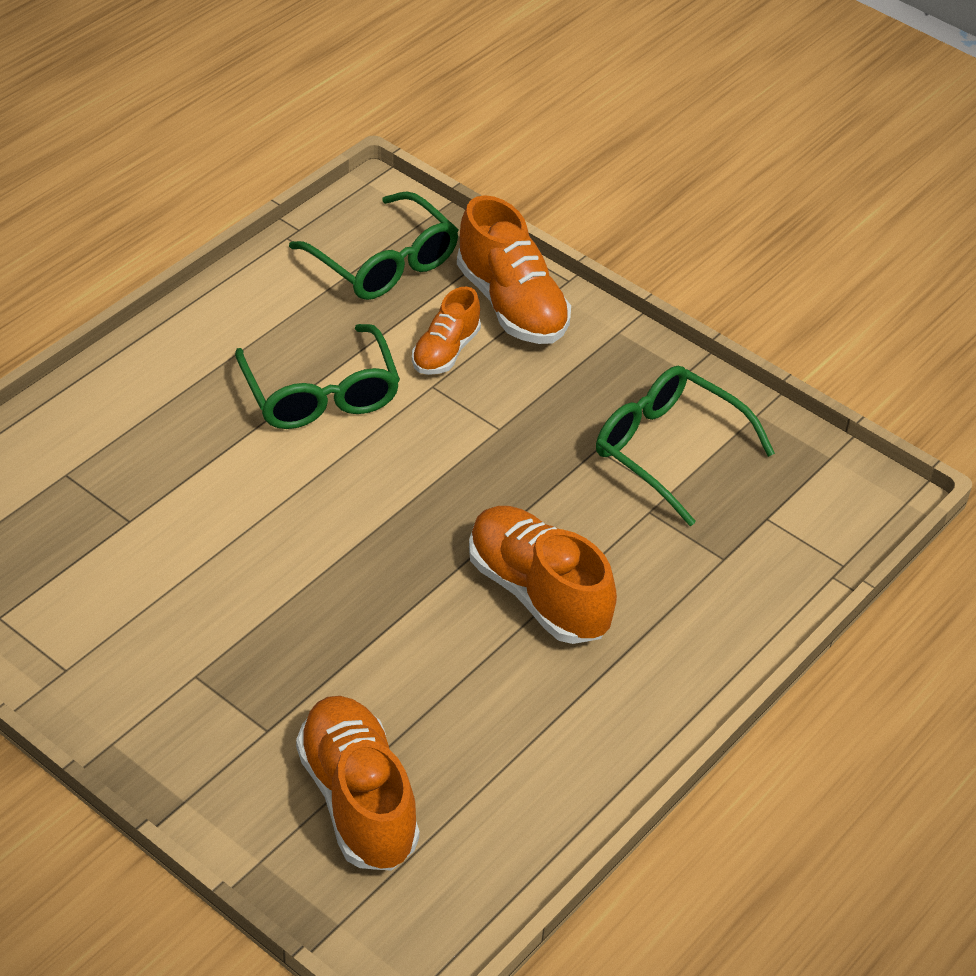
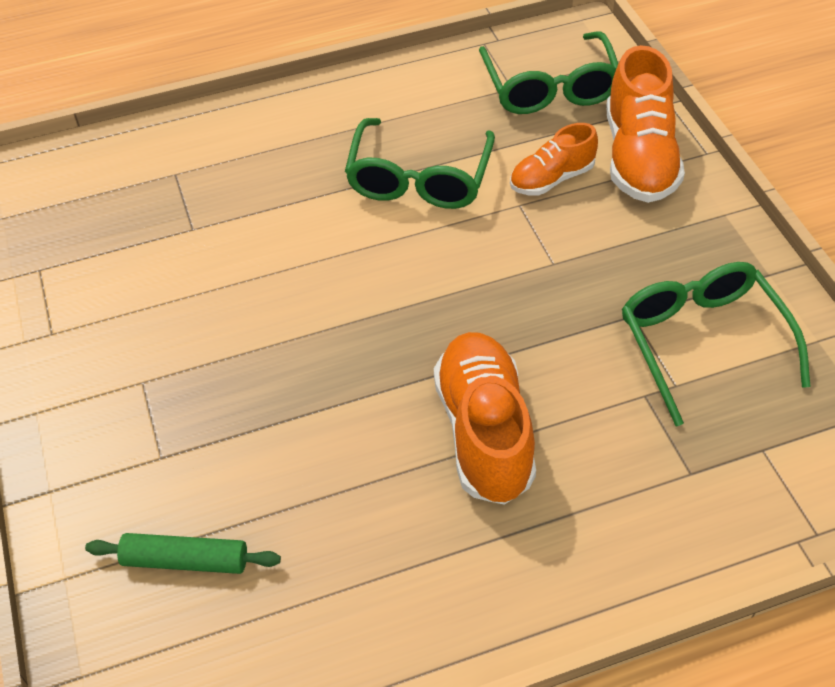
camera: 35 degrees right, 5 degrees up
(358, 800) = (185, 561): orange shoe -> green rolling pin

